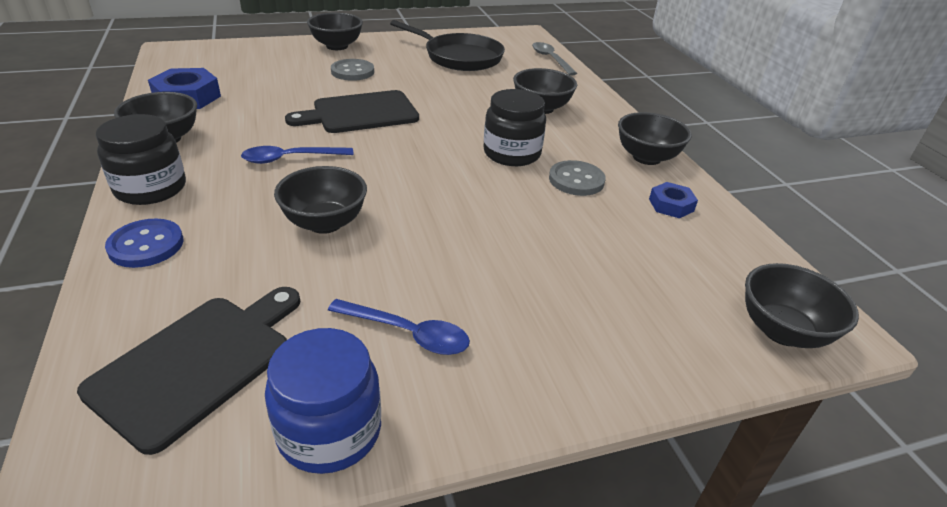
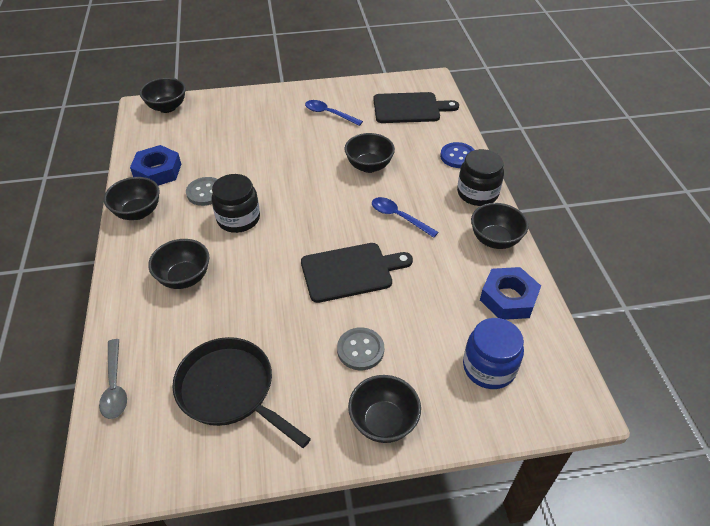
camera: 170 degrees left, 10 degrees up
(198, 363) = (409, 108): black cutting board -> black cutting board turned 135 degrees counterclockwise
(290, 159) = (398, 217): blue spoon -> blue spoon turned 135 degrees counterclockwise
(329, 431) = (358, 88): blue jar -> blue jar (489, 367)
(671, 205) = (157, 171): blue nut -> blue nut, size x1.71

